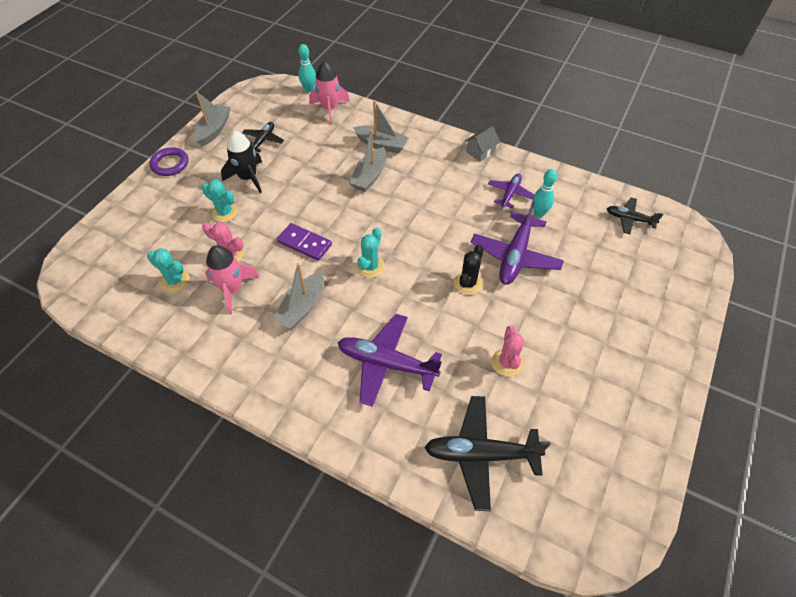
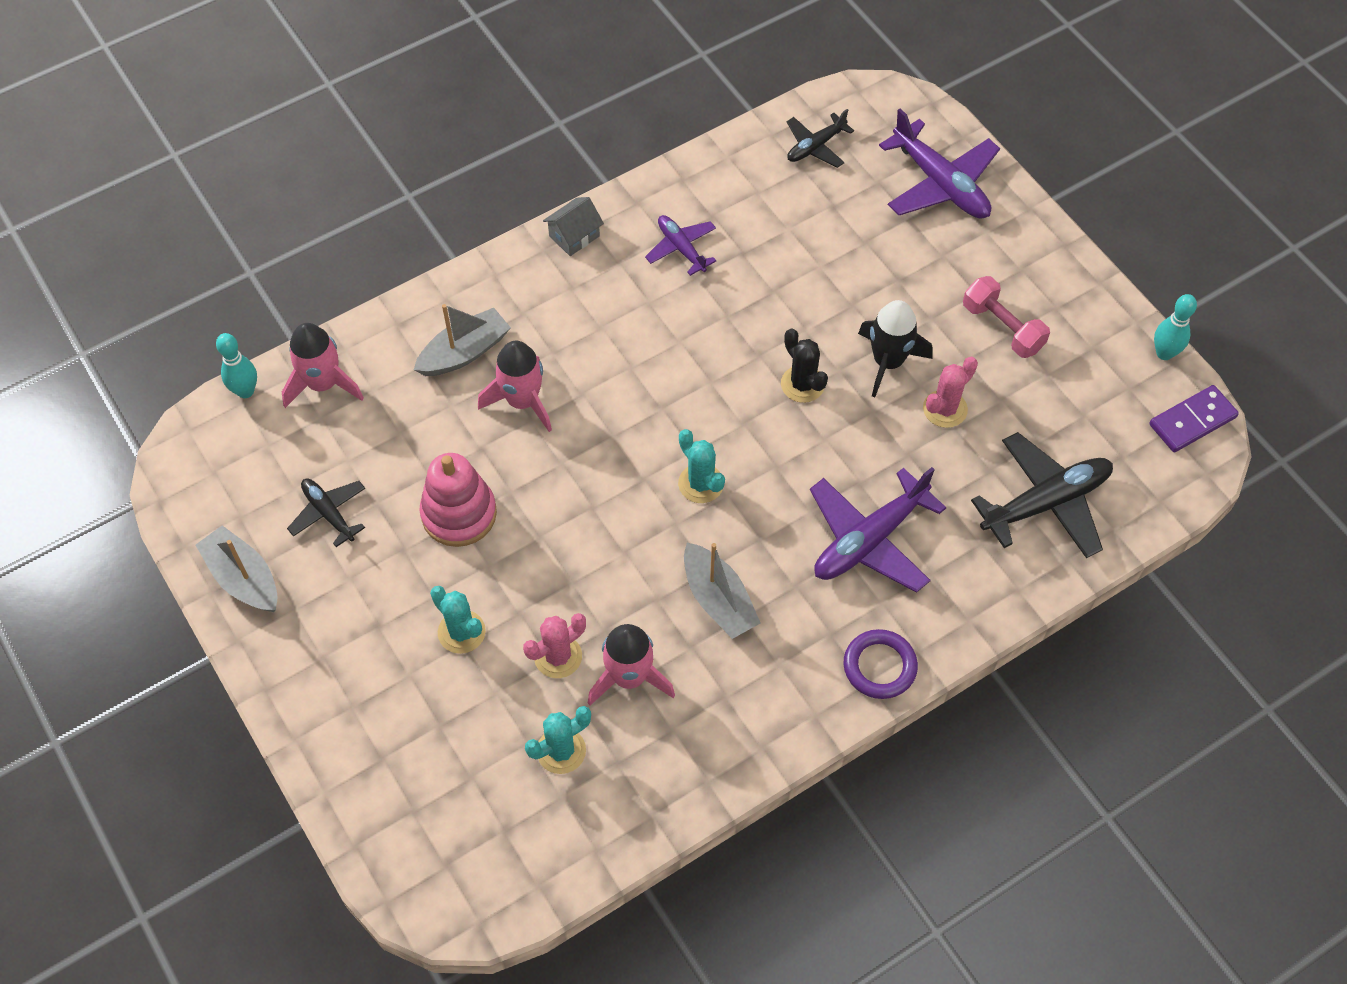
camera: 60 degrees left, 5 degrees up
(170, 164) = (283, 676): purple ring -> purple ring (879, 666)
(225, 212) = (461, 632): turquoise cactus -> turquoise cactus turned 75 degrees clockwise
(248, 178) = (404, 569): black rocket -> black rocket (888, 361)
(290, 182) = (459, 514): none -> pink stacking toy
(305, 243) = (602, 547): purple domino -> purple domino (1192, 421)
(369, 176) = (522, 401): grey boat -> pink rocket
(480, 152) = (574, 236): grey house -> grey house turned 60 degrees clockwise
(481, 454) = (1046, 503): black plane -> black plane turned 150 degrees counterclockwise
(507, 362) = (945, 409): pink cactus -> pink cactus turned 75 degrees counterclockwise
(515, 256) = (792, 306): purple plane -> purple plane (940, 184)
(539, 213) = (739, 237): turquoise bowling pin -> turquoise bowling pin (1164, 353)
(592, 368) = (1002, 328): none -> pink dumbbell

